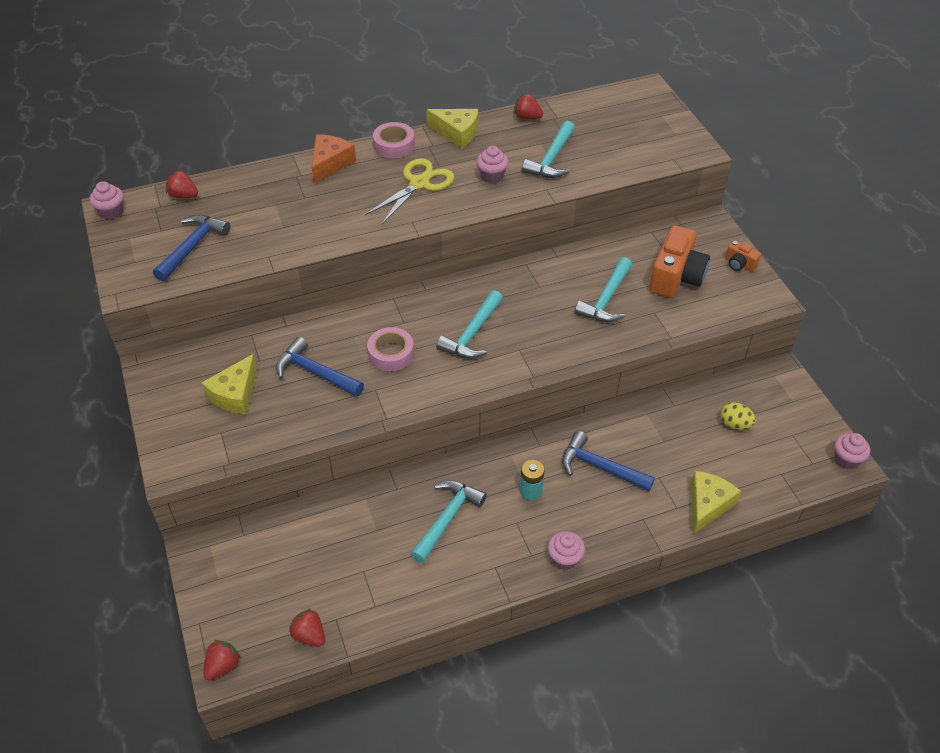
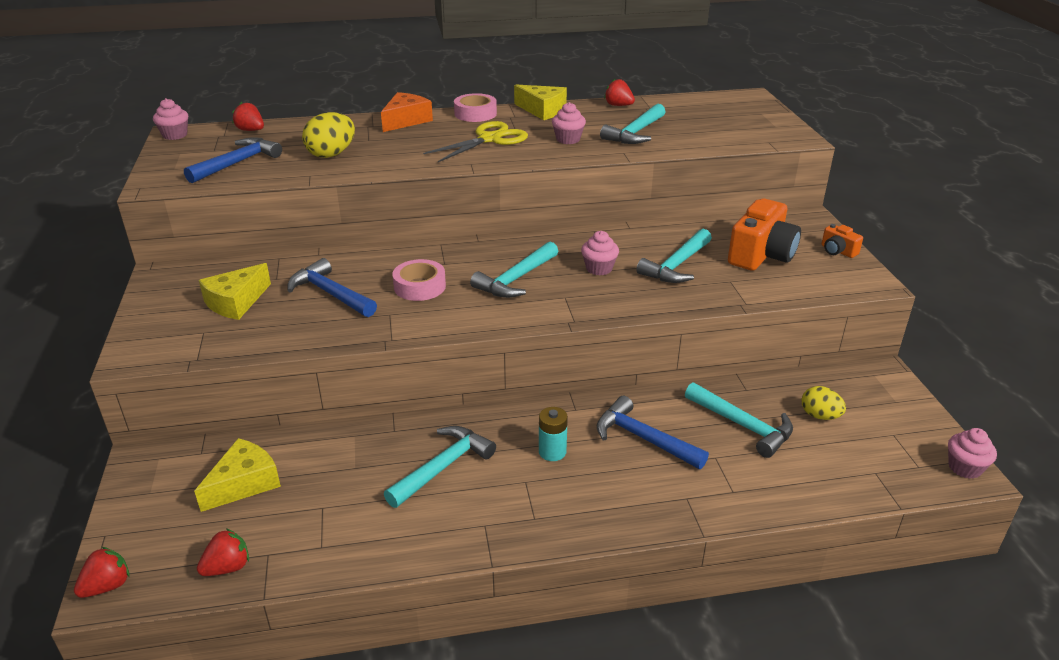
camera: 10 degrees right, 15 degrees down
(277, 223) = (331, 154): none -> yellow egg
(309, 635) = (228, 567): red strawberry -> red strawberry turned 90 degrees clockwise
(564, 558) = (576, 527): pink cupcake -> pink cupcake (599, 268)
(676, 443) = (742, 425): none -> turquoise hammer
(707, 505) = (773, 493): yellow cheese -> yellow cheese (244, 483)

